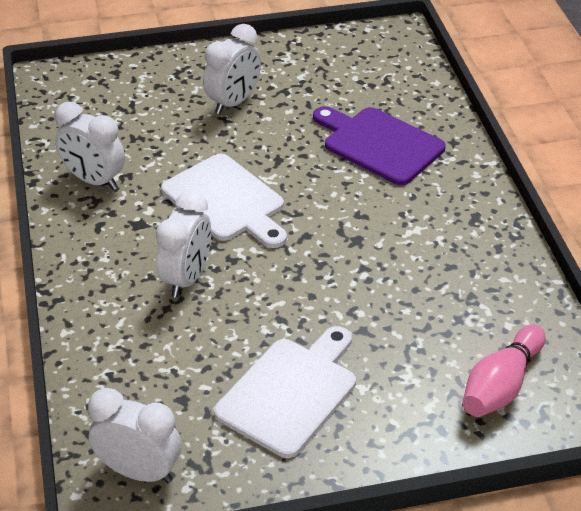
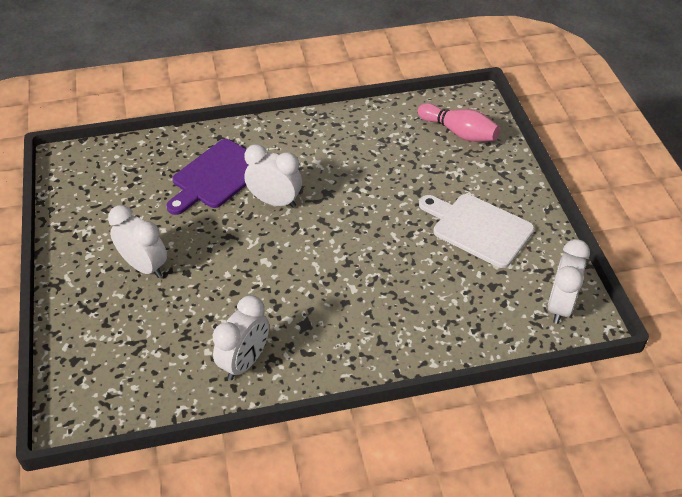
camera: 90 degrees left, 5 degrees up
(187, 278) = (370, 289): white clock -> white clock (275, 201)
(226, 201) = (279, 267): white cutting board -> none

